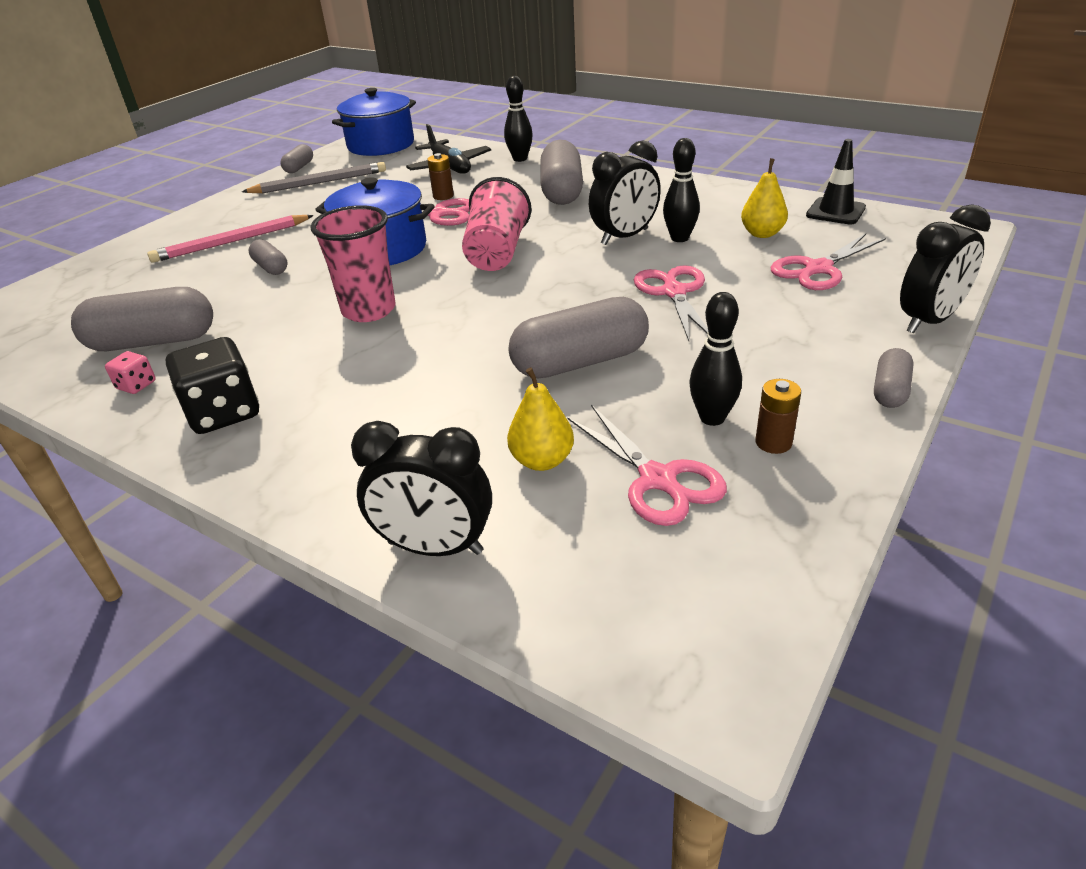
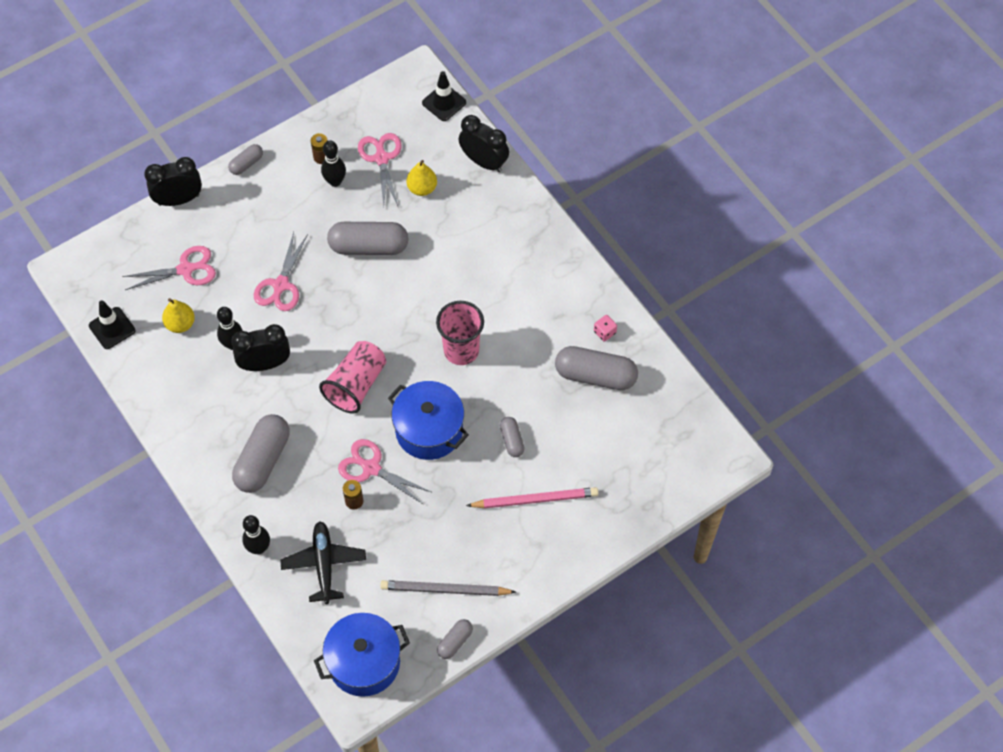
camera: 160 degrees left, 25 degrees up
(223, 413) = (559, 286): black dice -> none
(600, 642) = (444, 102): none -> black traffic cone

